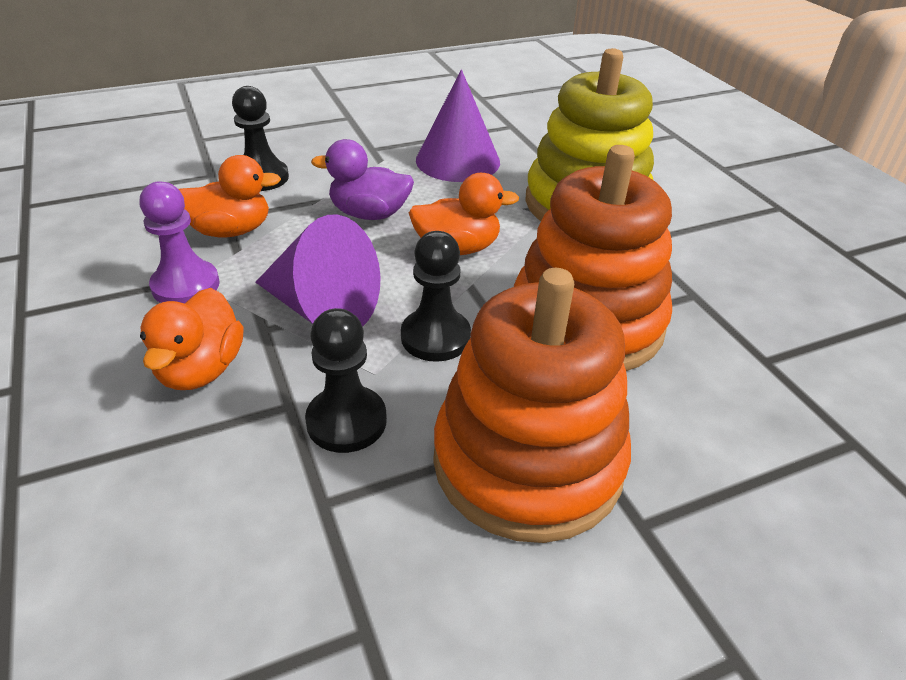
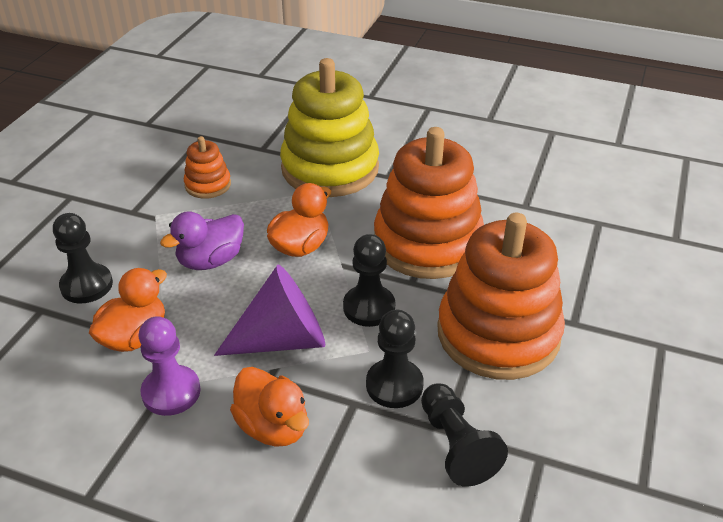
camera: 45 degrees left, 0 degrees up
(307, 530) = (456, 446): none -> black pawn
(458, 161) = (208, 185): purple cone -> orange stacking toy

